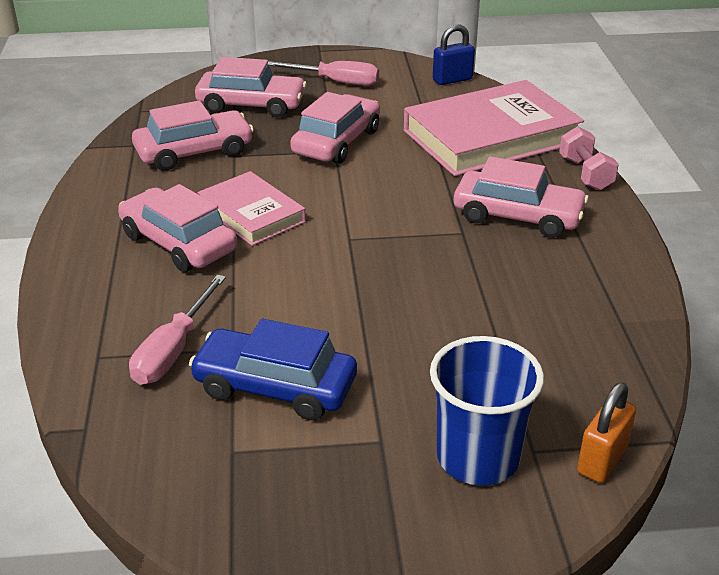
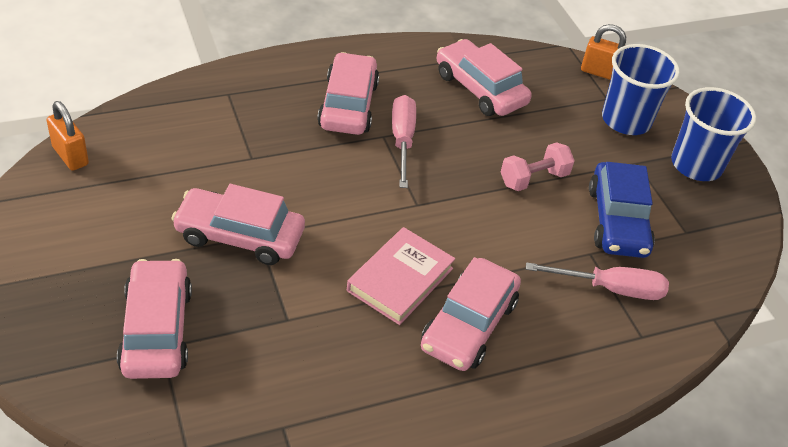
camera: 110 degrees left, 10 degrees up
(194, 152) = (288, 358): pink car -> pink car (480, 89)
(336, 82) = (81, 257): pink screwdriver -> pink screwdriver (402, 140)
(362, 513) = (696, 165): none -> blue cup
(452, 80) = (70, 156): blue padlock -> orange padlock
(491, 137) = (207, 123): pink book -> none
(585, 174) = (266, 66): pink dumbbell -> pink dumbbell (533, 179)

